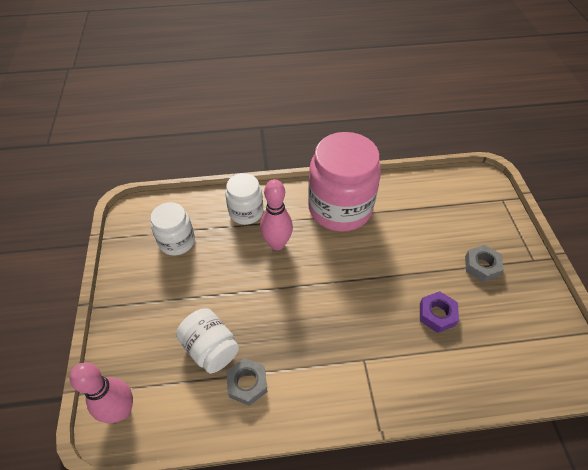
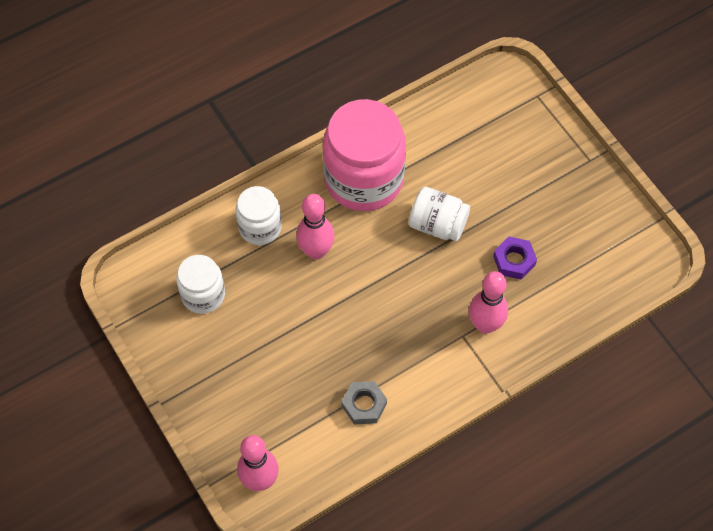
camera: 25 degrees left, 10 degrees up
(211, 348) = (310, 389): white jar -> white jar (437, 224)
(388, 359) = (485, 325): none -> pink bowling pin
(481, 266) = (540, 188): grey nut -> none

